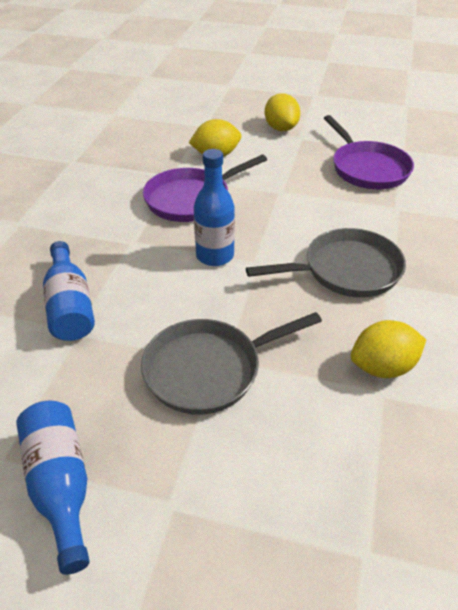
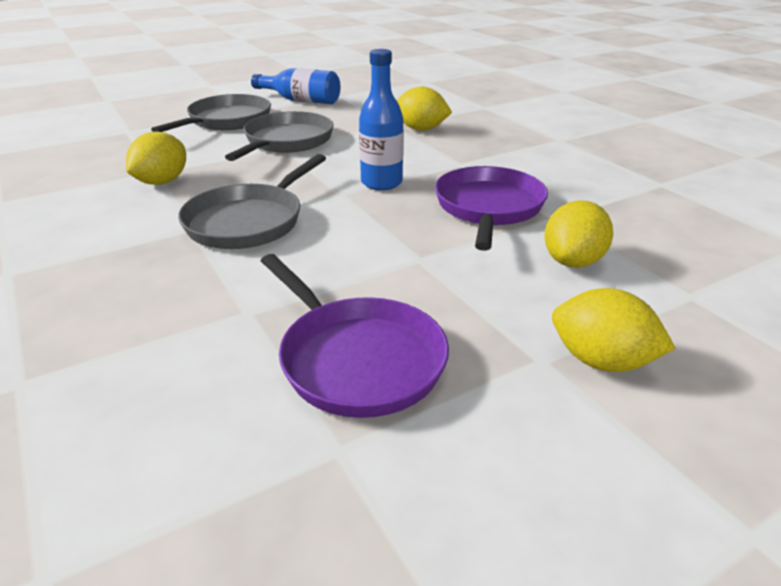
camera: 135 degrees right, 10 degrees down
(70, 306) = (421, 129): blue bottle -> yellow lemon
(217, 484) = (227, 121): none -> grey pan
(367, 168) = (357, 359): purple pan -> purple pan turned 150 degrees counterclockwise

